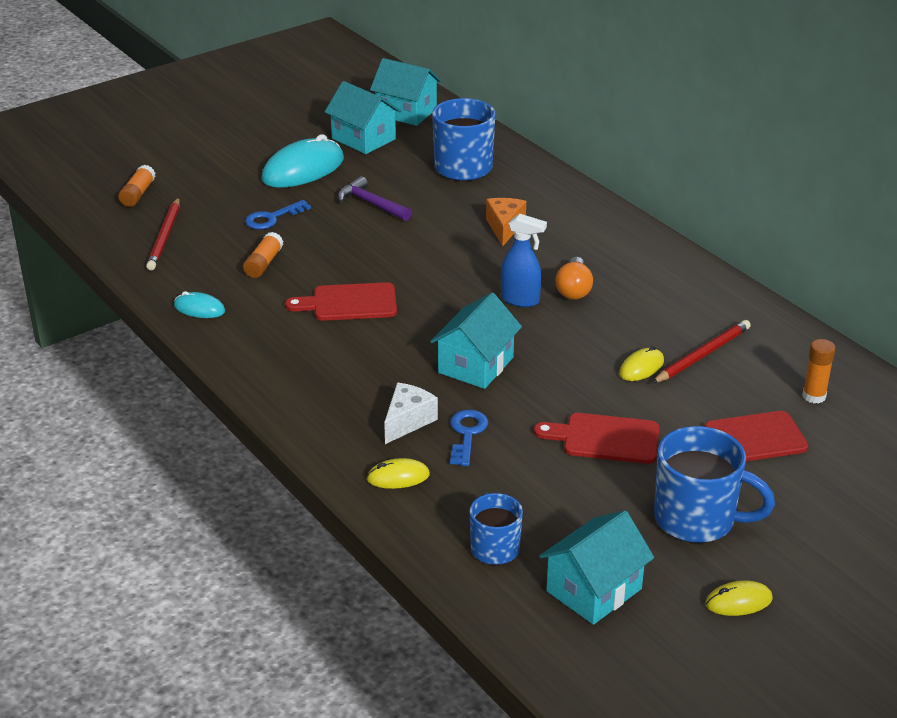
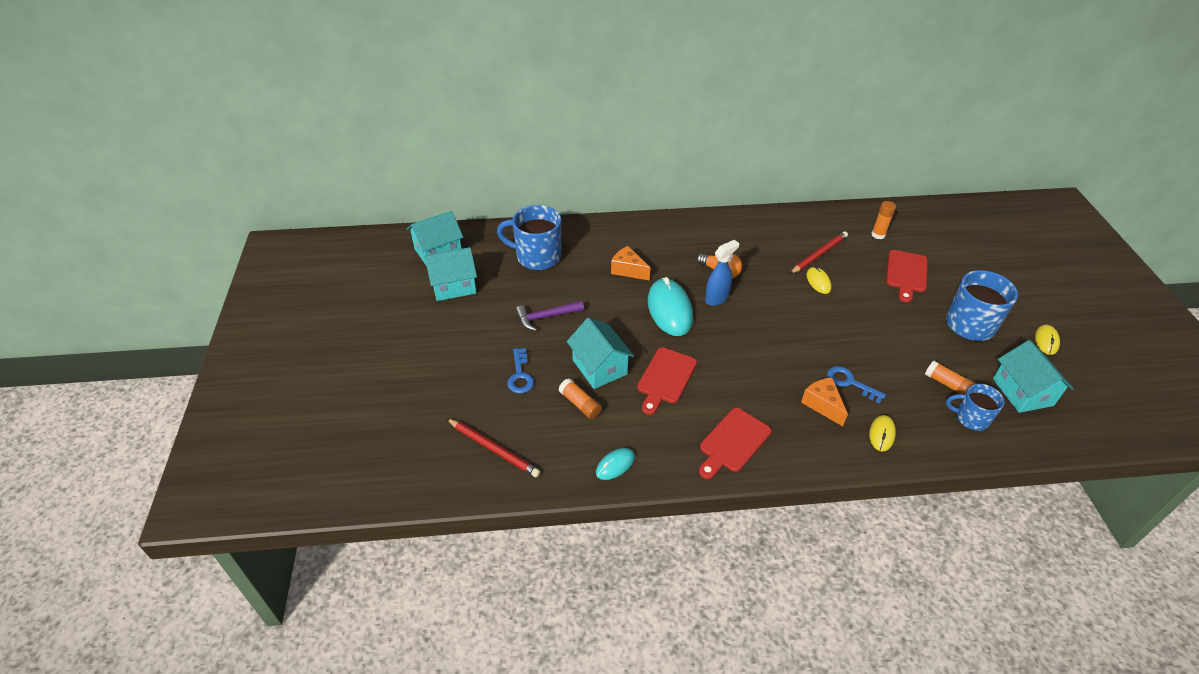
camera: 60 degrees left, 10 degrees up
(138, 194) = (411, 443): orange glue stick -> orange glue stick (947, 384)
(303, 169) = (466, 333): turquoise mouse -> turquoise mouse (669, 309)
(407, 421) = (822, 405): white cheese -> orange cheese
(476, 365) = (777, 348): turquoise house -> turquoise house (599, 367)
(605, 438) = (881, 326): red cutting board -> red cutting board (733, 442)
(702, 355) = (819, 254): red pencil -> red pencil turned 60 degrees clockwise

